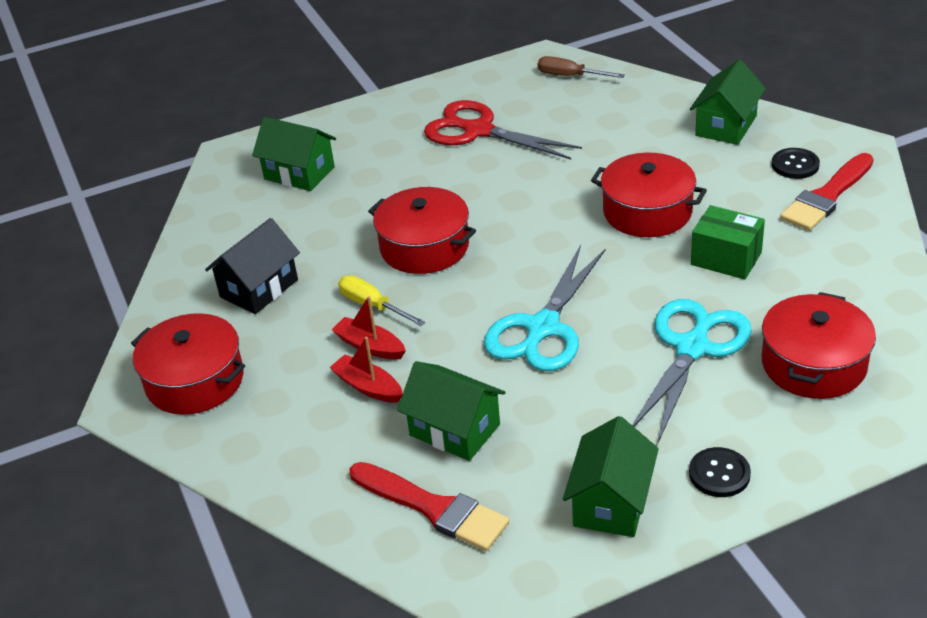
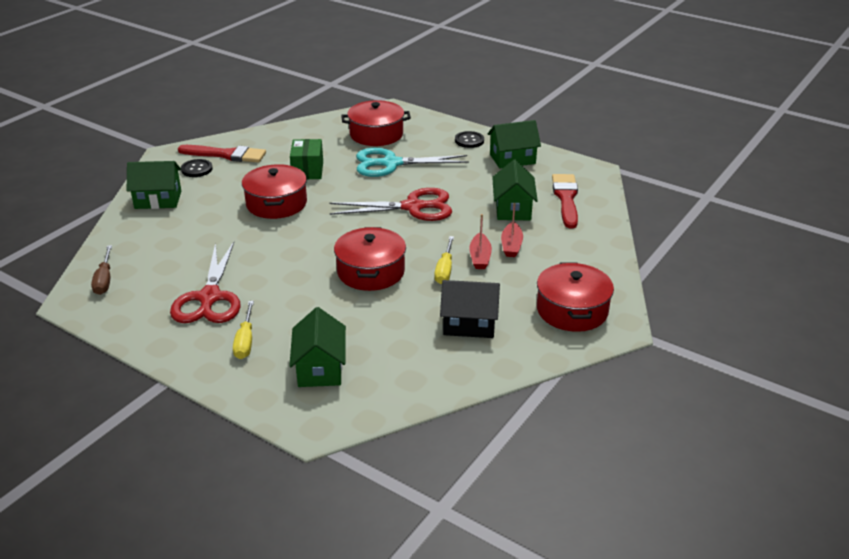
camera: 125 degrees left, 5 degrees down
(385, 140) = (245, 341): none -> yellow screwdriver
(542, 328) = (413, 207): turquoise scissors -> red scissors

